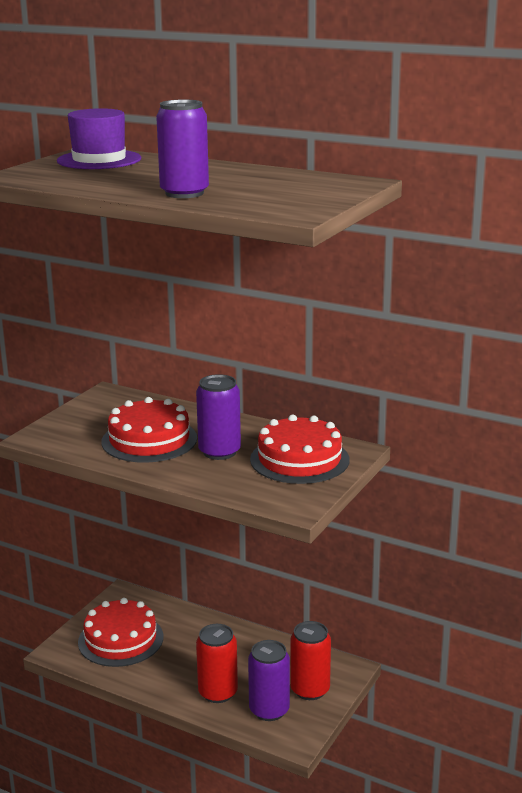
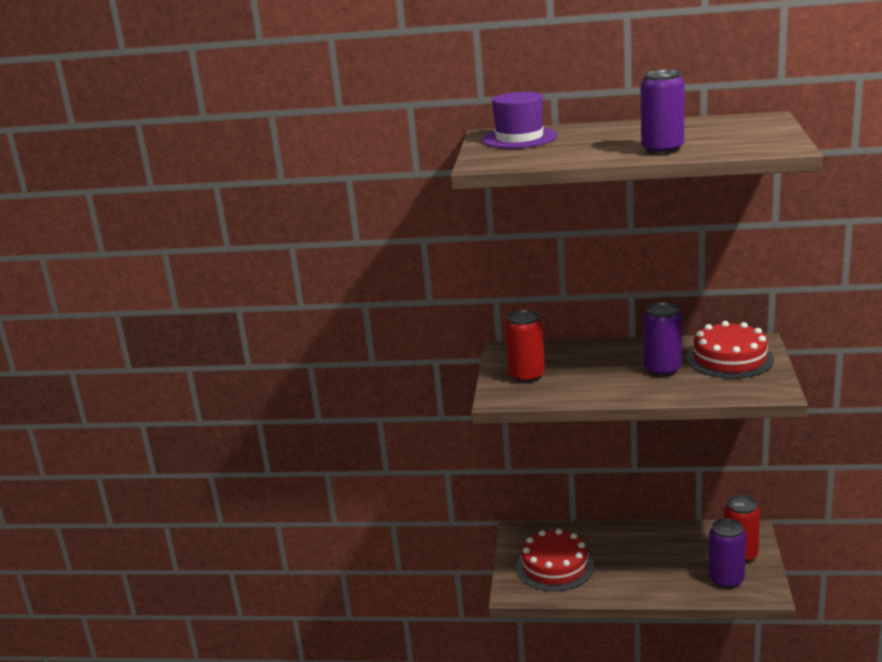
camera: 20 degrees left, 0 degrees up
(149, 440) = (594, 375): red cake -> none
(218, 692) = (674, 580): red can -> red can (526, 376)

